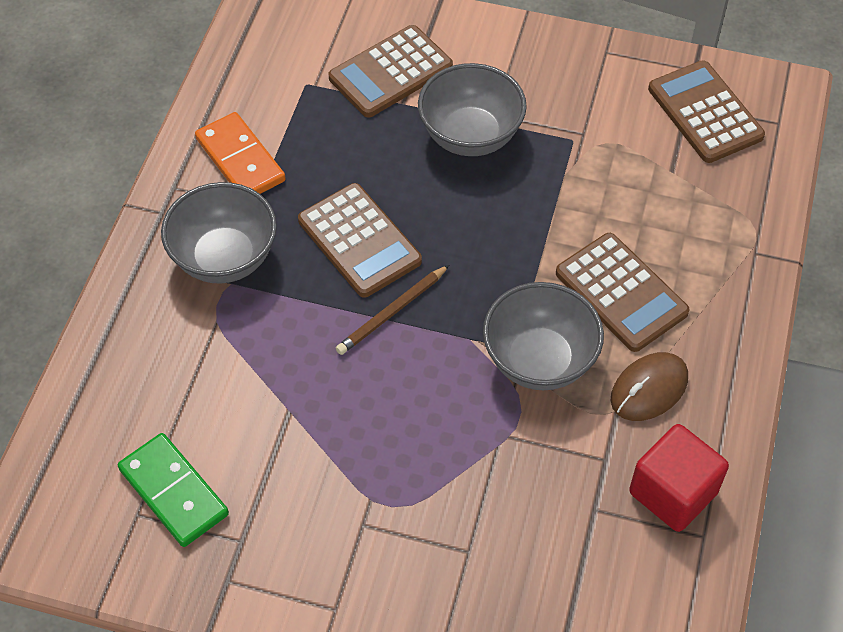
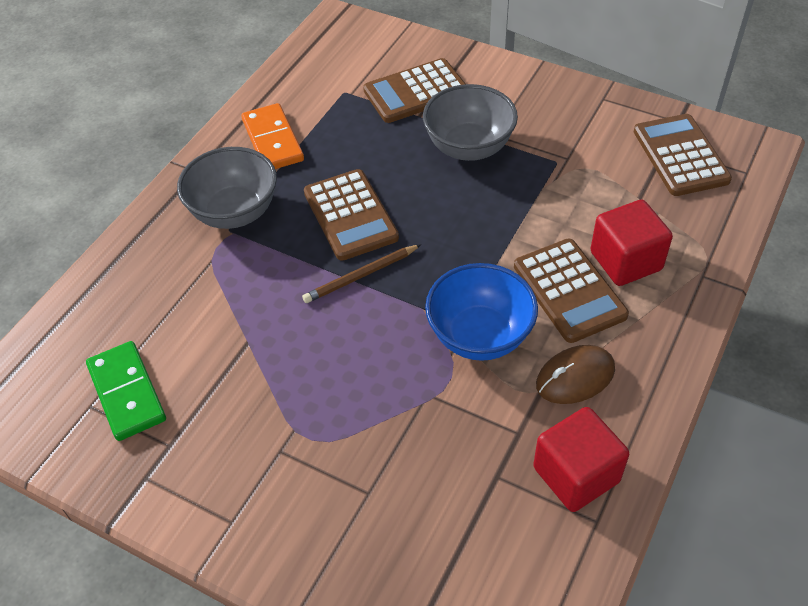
camera: 15 degrees right, 5 degrees down
(539, 360) = (479, 336): grey bowl -> blue bowl
(672, 248) = (625, 261): none -> red cube

